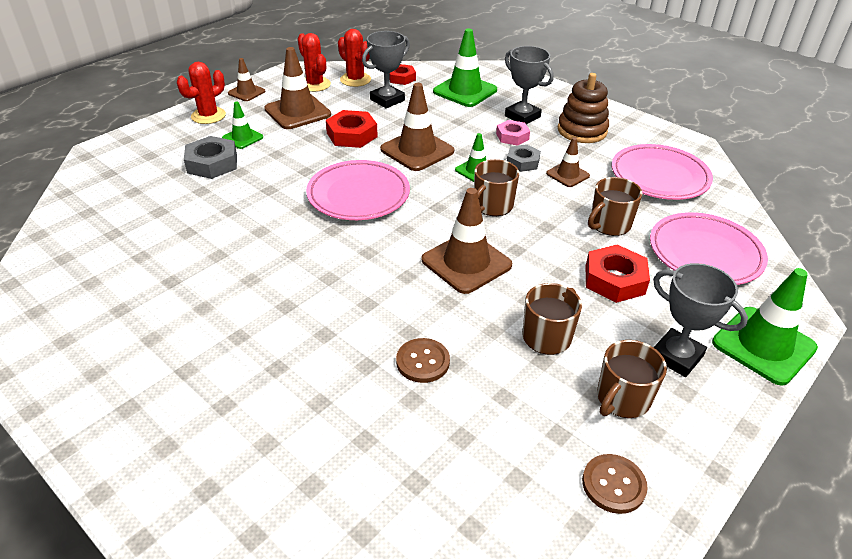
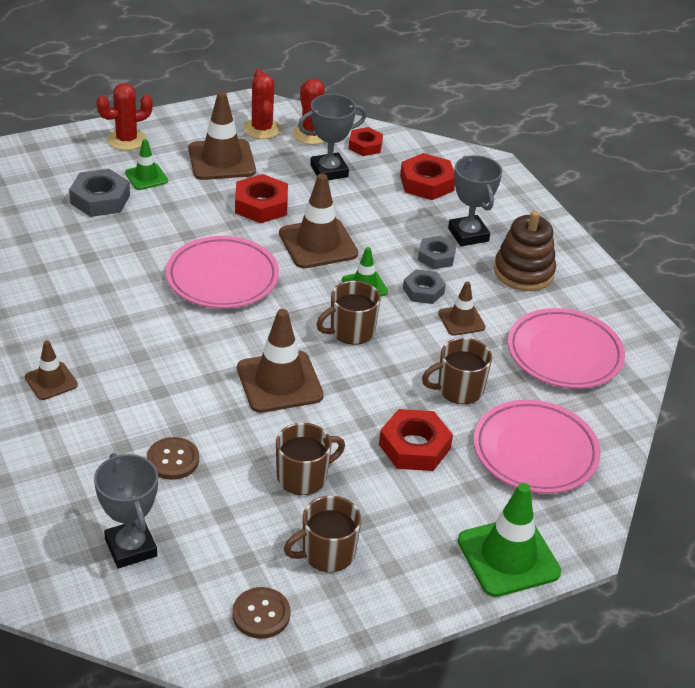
camera: 20 degrees right, 0 degrees up
(246, 92) = (182, 120): brown traffic cone -> brown traffic cone (51, 381)
(465, 91) = (426, 183): green traffic cone -> red nut
(512, 136) = (436, 257): pink nut -> grey nut
(676, 356) = (411, 536): grey trophy -> grey trophy (131, 547)

